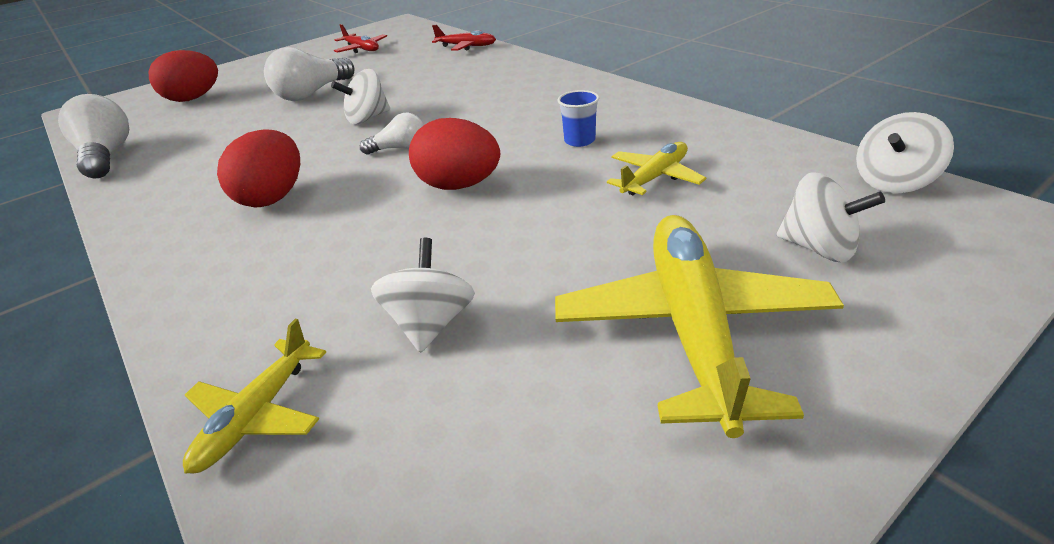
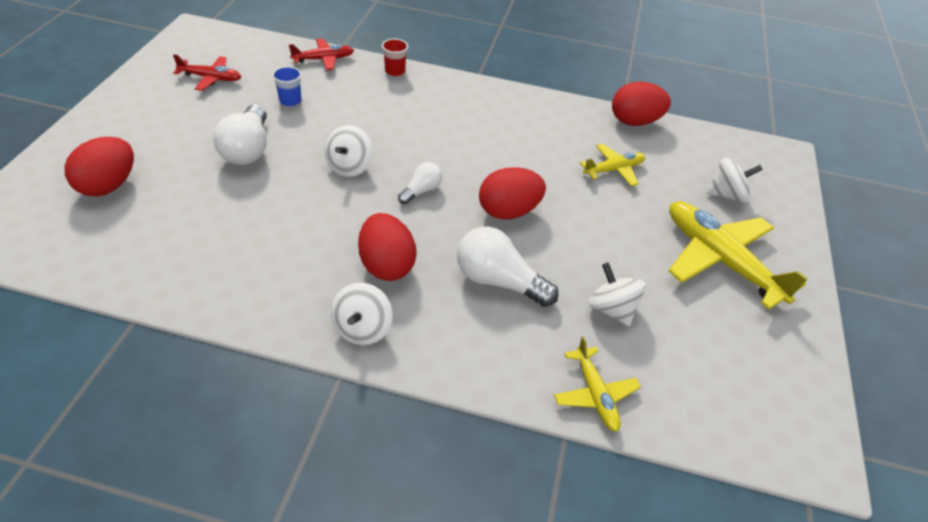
camera: 45 degrees left, 10 degrees up
(107, 156) = (137, 281): white light bulb -> white light bulb (498, 281)
(518, 60) = (395, 71): none -> red cup
(579, 140) = (539, 150): blue cup -> blue cup (290, 101)
(655, 177) = (613, 170): yellow plane -> yellow plane turned 60 degrees clockwise
(757, 137) = (634, 122): none -> red egg
(893, 182) = (721, 140): white spinning top -> white spinning top (362, 329)

